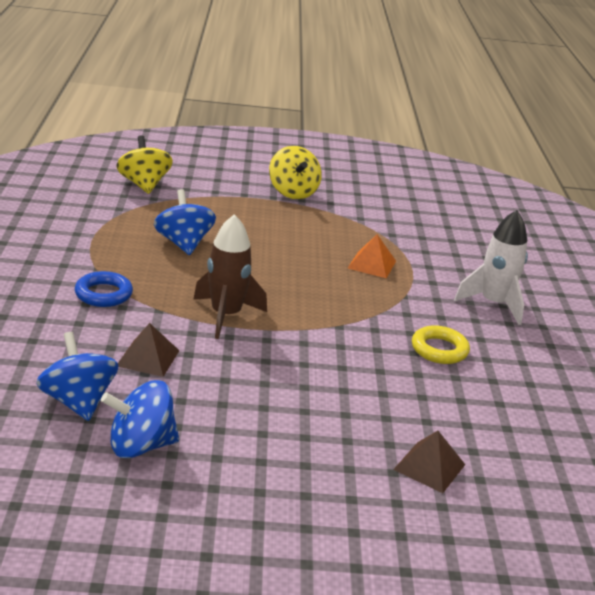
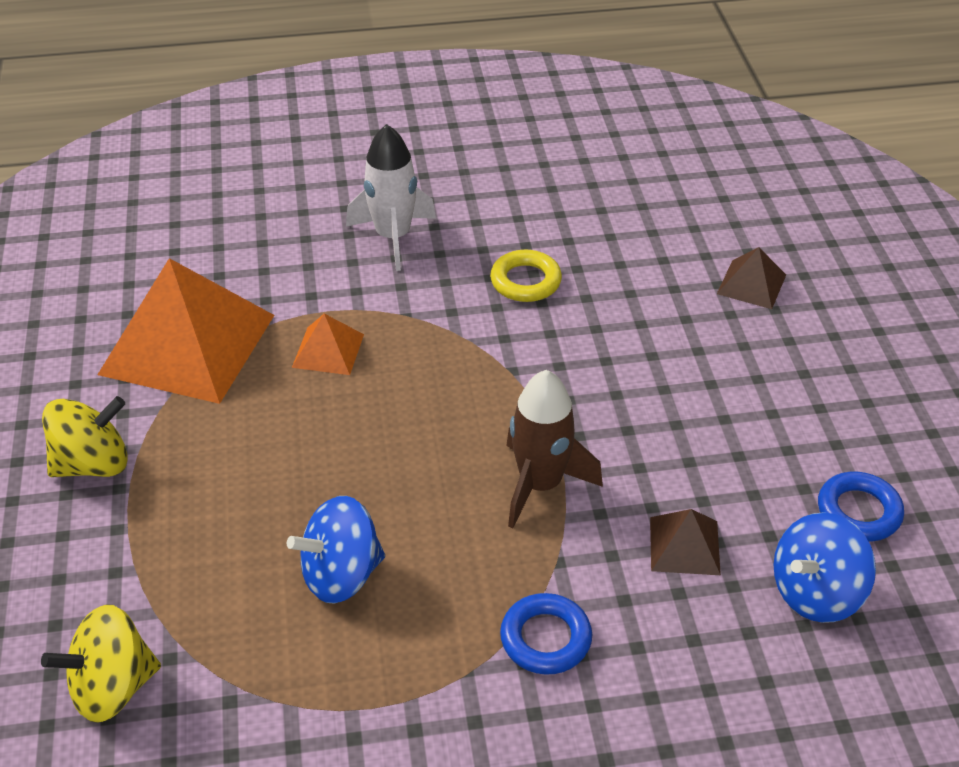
camera: 95 degrees left, 15 degrees up
(140, 446) = (858, 512): blue spinning top -> blue ring
(385, 224) = (187, 344): none -> orange pyramid

